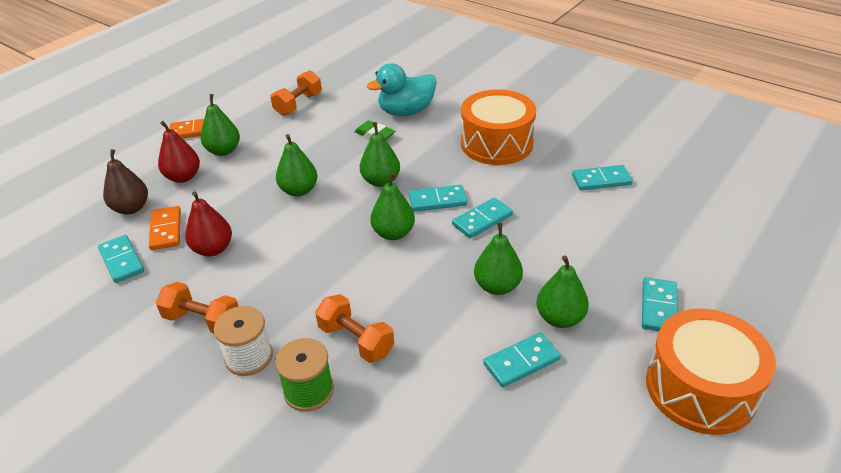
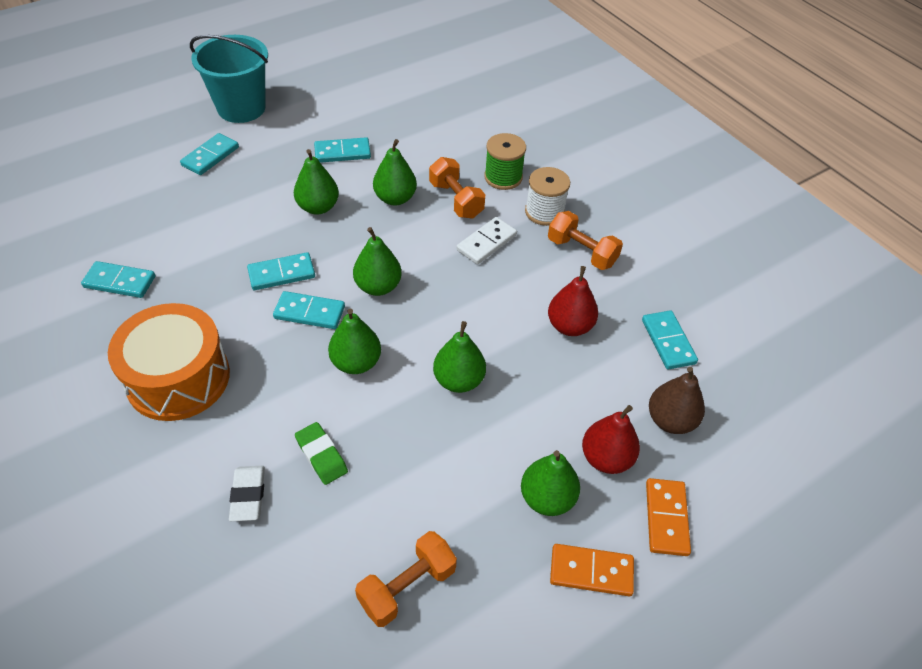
camera: 165 degrees left, 10 degrees up
(166, 230) = (623, 370): orange domino -> orange domino (666, 518)
(307, 301) = (486, 242): none -> white domino
(406, 111) = (248, 495): turquoise duck -> white eraser
(560, 318) = (290, 170): green pear -> green pear (395, 198)
(700, 388) = (241, 108): orange drum -> turquoise bucket

